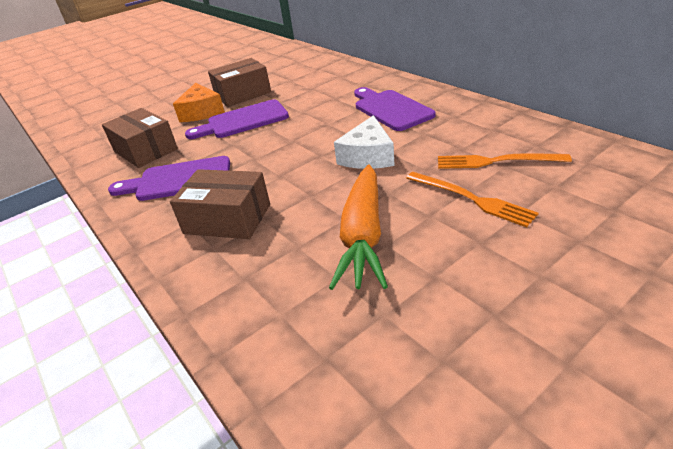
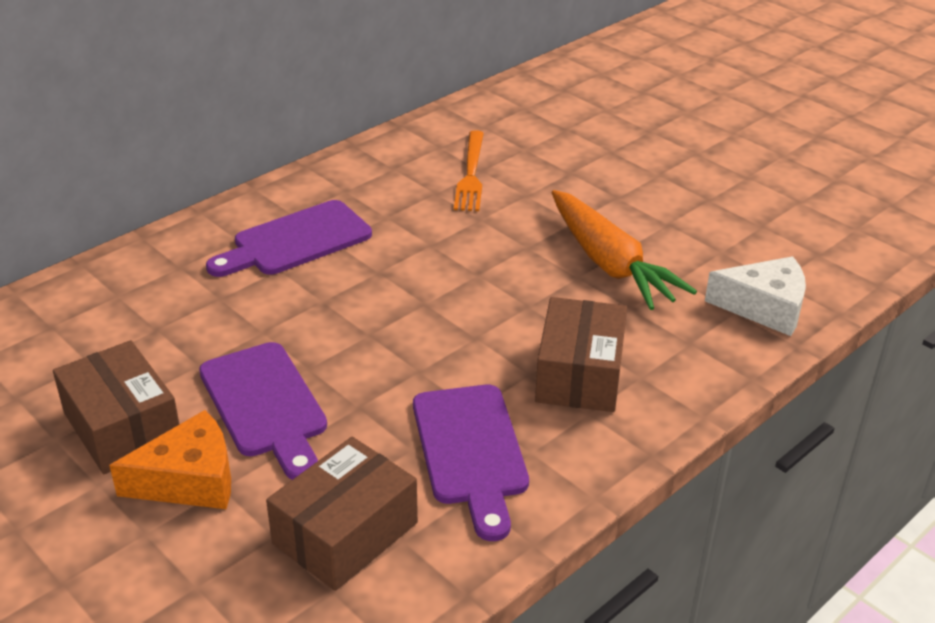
camera: 100 degrees left, 0 degrees up
(363, 235) = (610, 263): orange carrot -> orange carrot turned 60 degrees clockwise
(368, 156) = (437, 261): white cheese -> white cheese (764, 307)
(471, 199) = (545, 195): orange fork -> none

